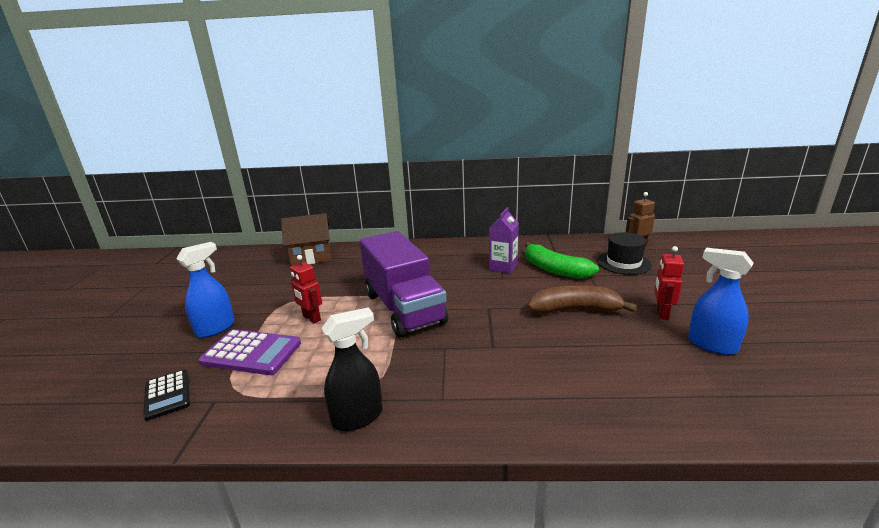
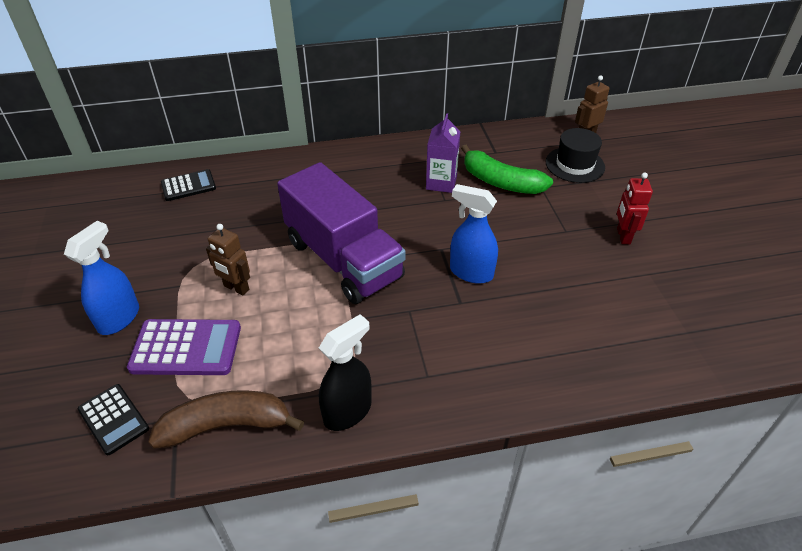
camera: 15 degrees left, 20 degrees up
(311, 256) = (188, 186): brown house -> black calculator
(311, 318) = (236, 288): red robot -> brown robot
(575, 310) = (535, 241): brown banana -> brown banana (227, 425)
(711, 345) = (673, 272): blue spray bottle -> blue spray bottle (471, 272)

